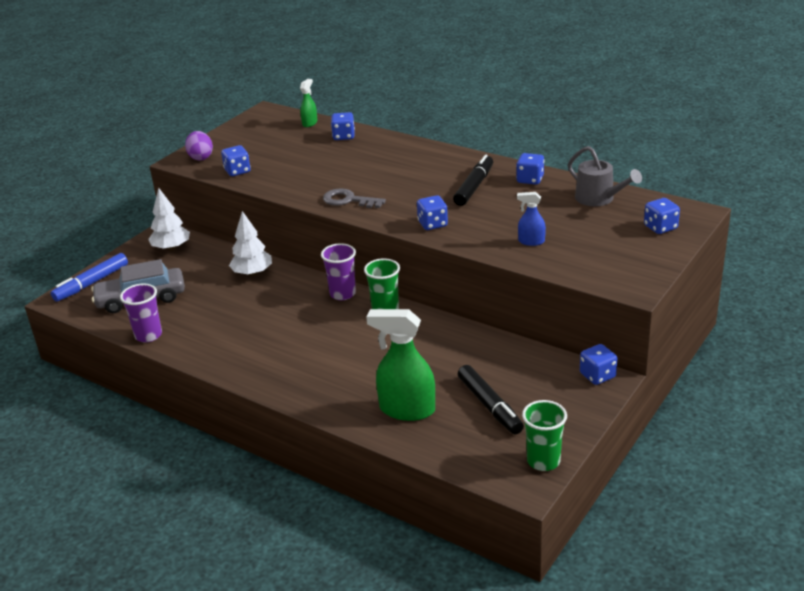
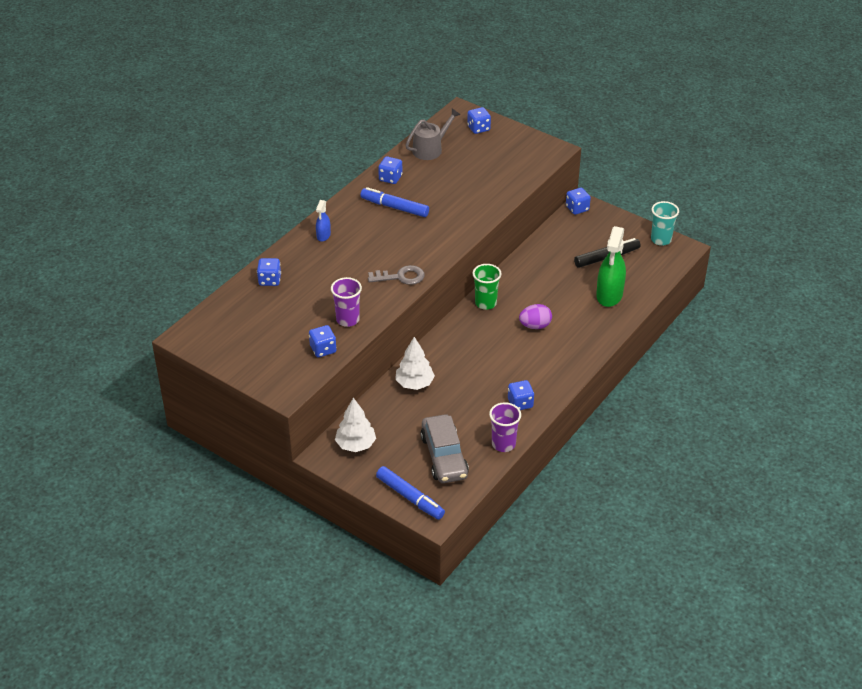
camera: 90 degrees left, 10 degrees up
(201, 157) = (283, 378): purple egg -> purple egg (535, 326)
(310, 123) = (229, 303): green spray bottle -> none
(342, 294) = (458, 327): purple cup -> purple cup (347, 320)
(348, 200) = (401, 277): grey key -> grey key turned 120 degrees counterclockwise
(432, 224) = (452, 232): blue dice -> blue dice (520, 403)
(474, 186) = (394, 207): black marker -> blue marker
(531, 241) = (487, 186): blue spray bottle -> blue spray bottle (323, 236)
(543, 461) = (661, 240): green cup -> turquoise cup

